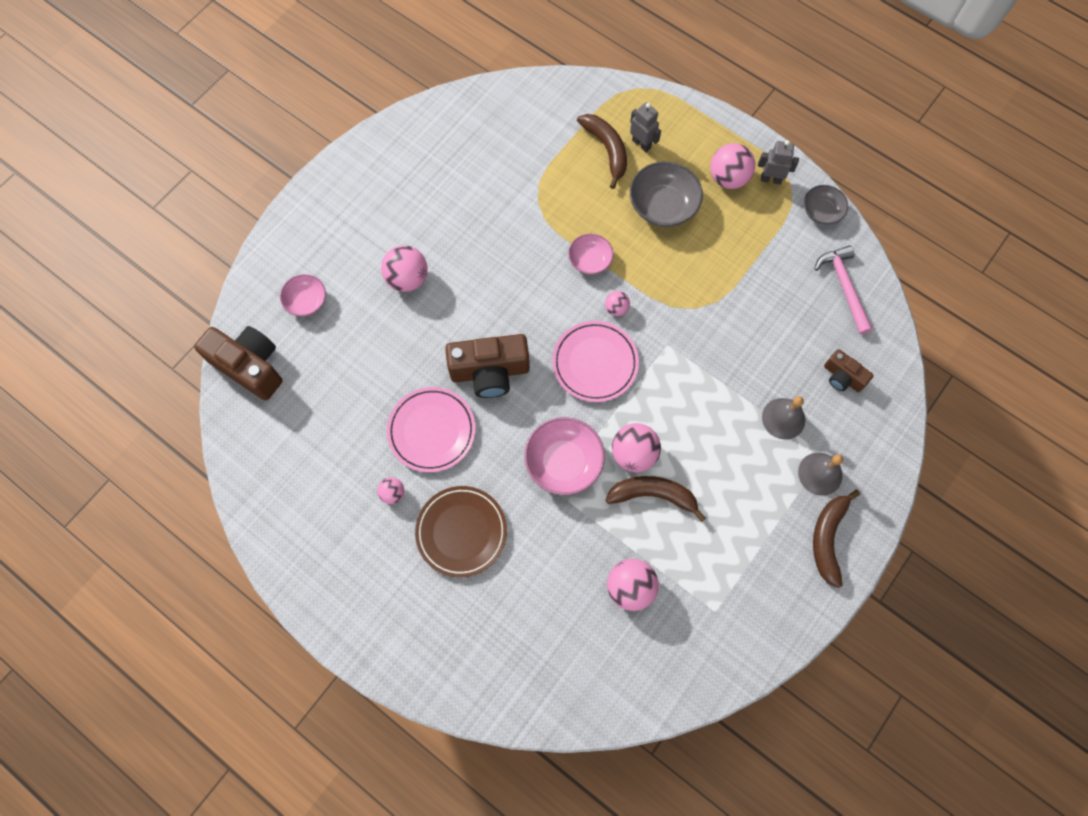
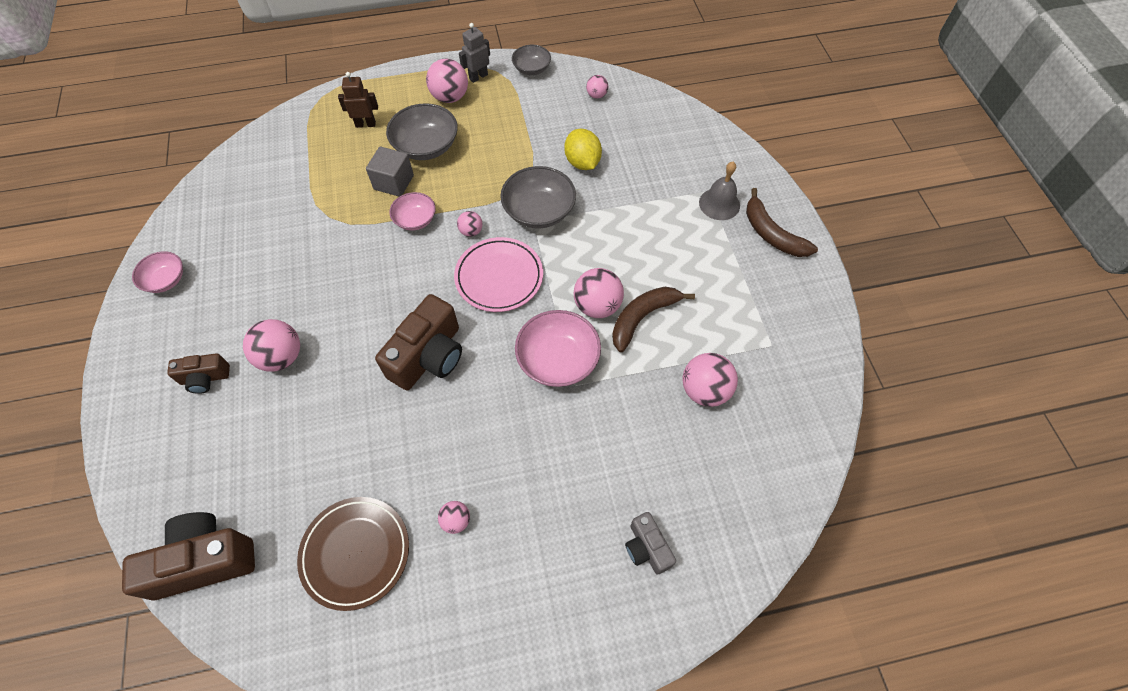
camera: 50 degrees left, 10 degrees down
(306, 301) = (204, 457): pink bowl -> pink bowl (166, 280)
(431, 431) = (432, 442): pink plate -> none
(461, 532) = (545, 487): brown plate -> brown plate (356, 553)
(475, 634) = (647, 548): none -> grey camera
(607, 150) = (344, 146): brown banana -> none
(608, 214) = (394, 182): none -> grey cube
(641, 144) = (365, 124): grey robot -> brown robot
(680, 341) = (539, 211): none -> grey bowl
(760, 333) = (582, 162): none -> yellow lemon
(783, 418) = (658, 195): grey bell -> none
(842, 377) = (660, 142): brown camera -> brown camera (205, 378)
(844, 286) = (596, 95): pink hammer -> pink ball

